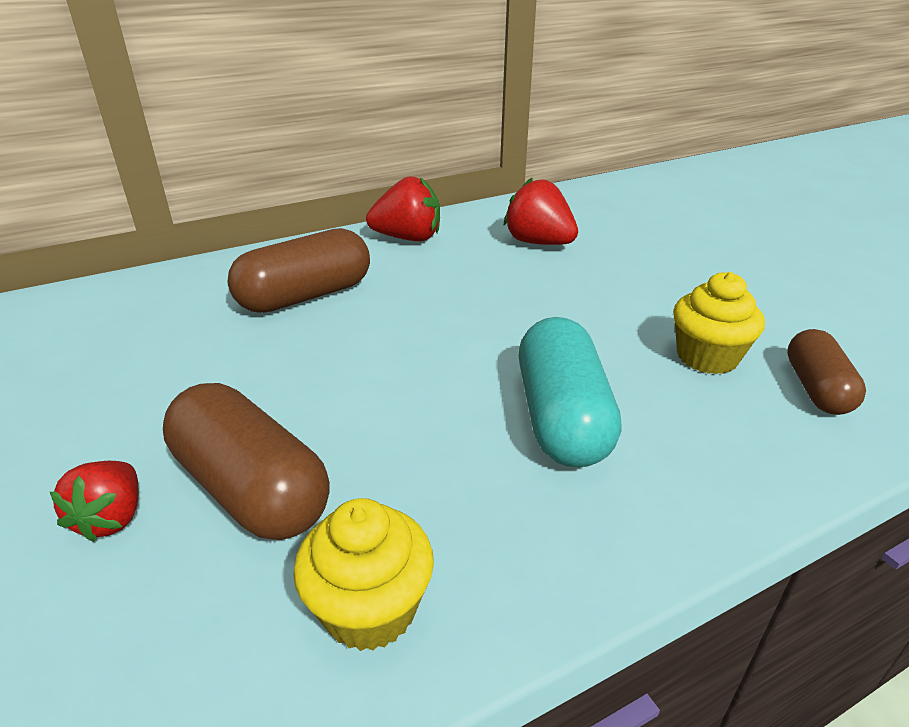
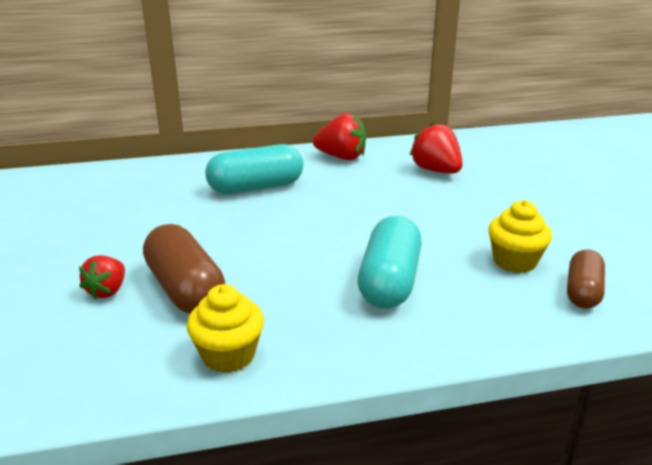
camera: 15 degrees right, 5 degrees down
(305, 296) = (256, 187): brown capsule -> turquoise capsule

